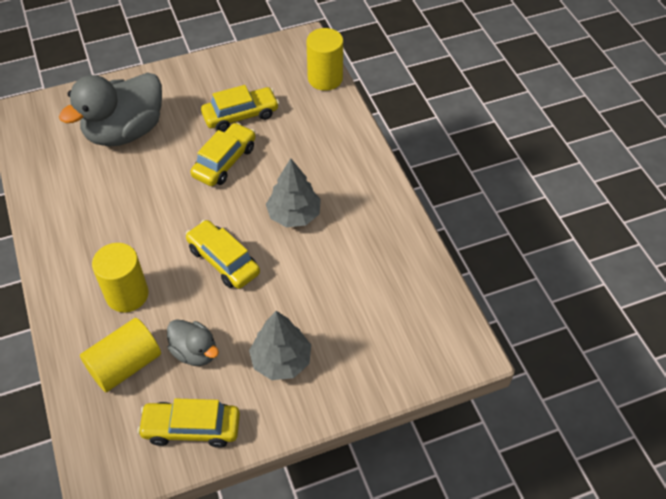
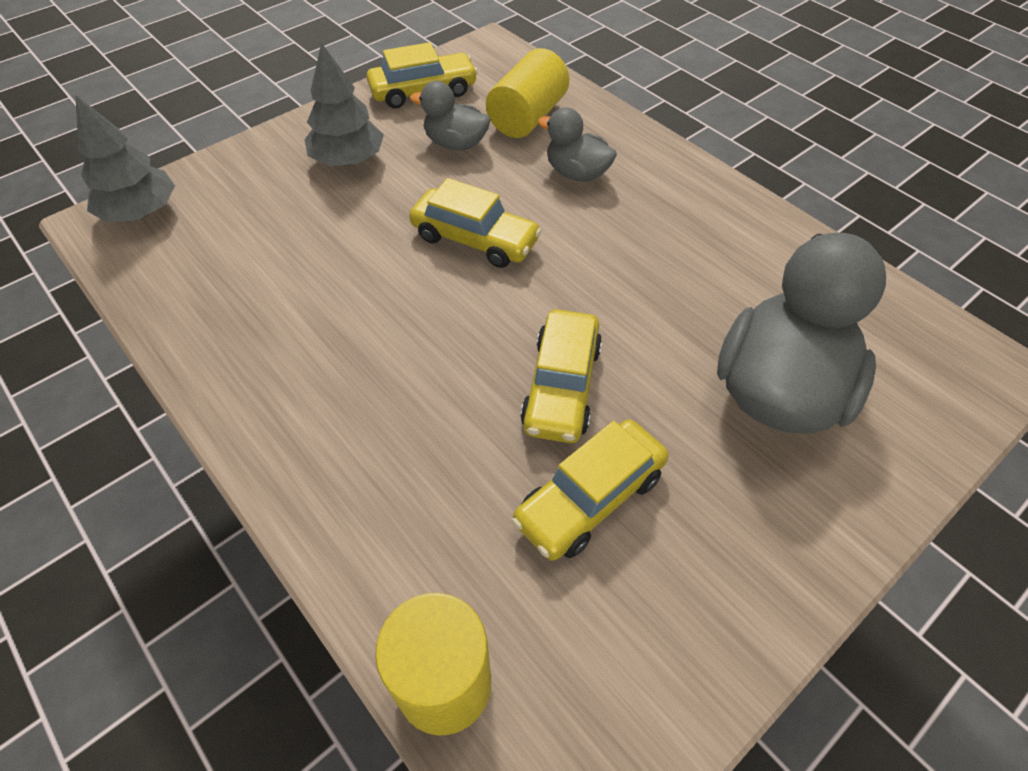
camera: 160 degrees right, 0 degrees up
(127, 294) = (576, 173): yellow cylinder -> grey duck
(294, 215) = (396, 329): grey tree -> grey tree (140, 212)

